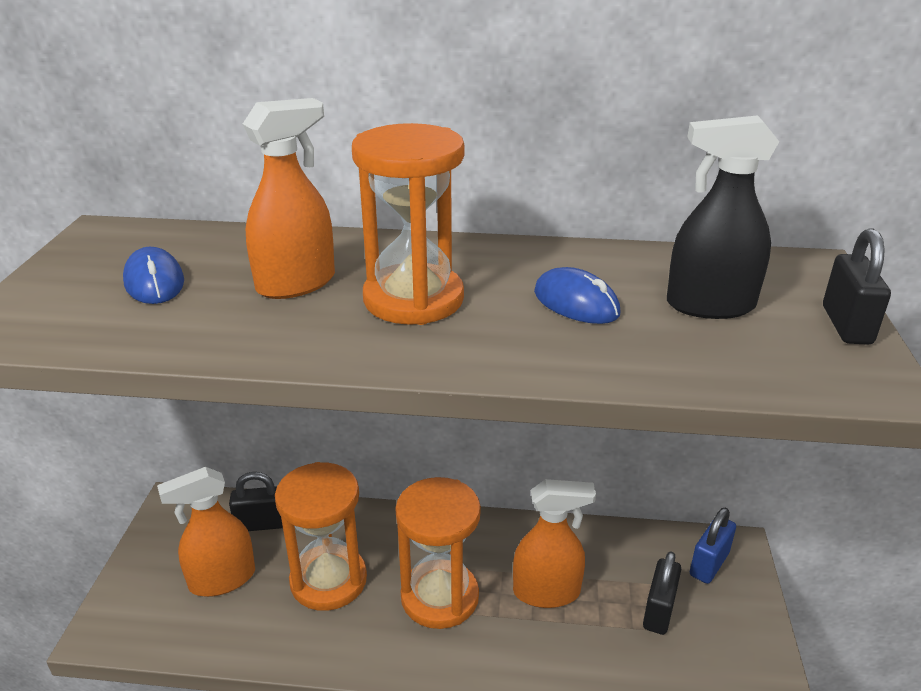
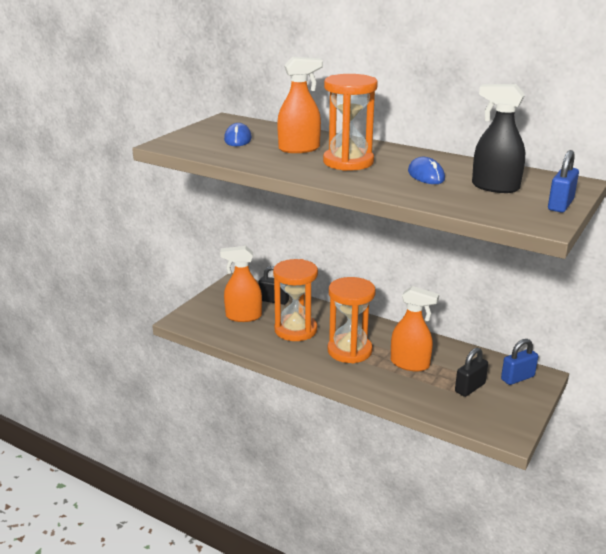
camera: 25 degrees right, 5 degrees down
(846, 325) = (560, 205): black padlock -> blue padlock

